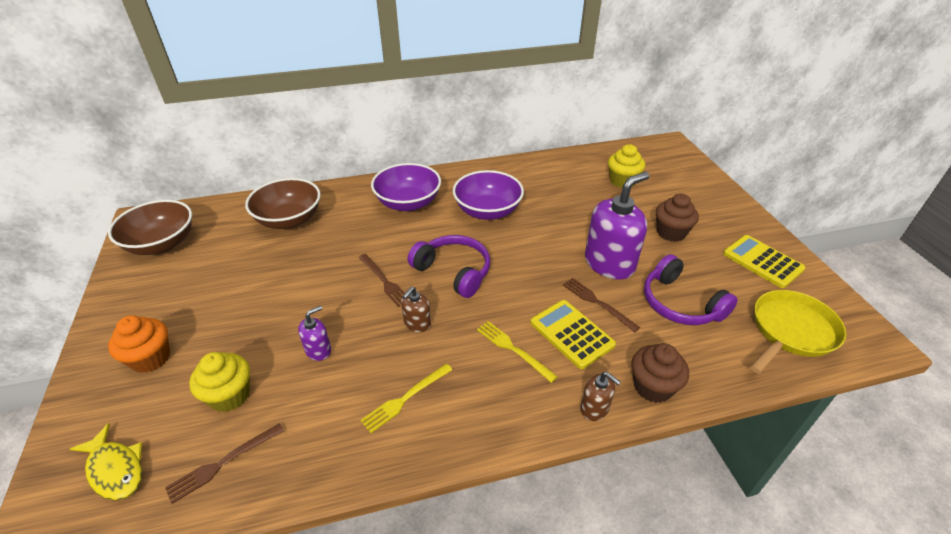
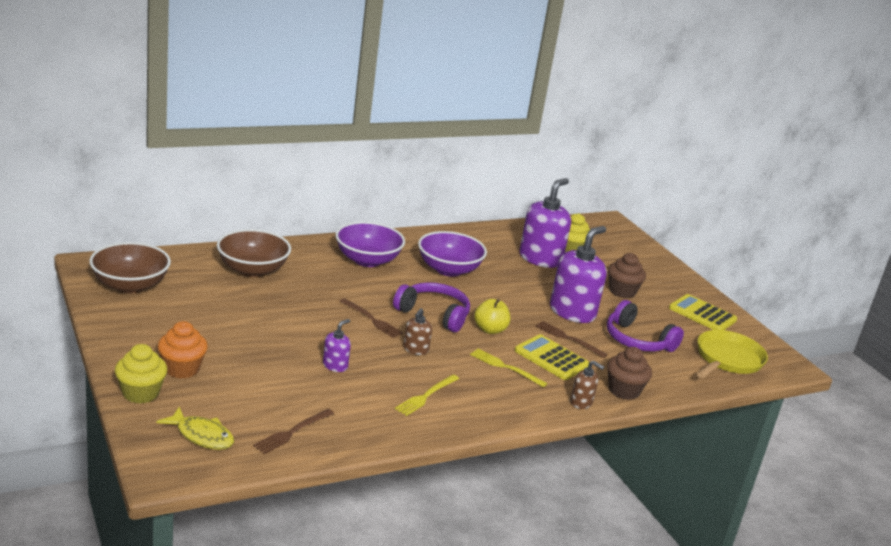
camera: 15 degrees left, 15 degrees down
(230, 395) = (272, 393): yellow cupcake -> yellow cupcake (141, 393)
(510, 292) = (490, 330): none -> yellow apple
(588, 193) = (540, 259): none -> purple soap dispenser

